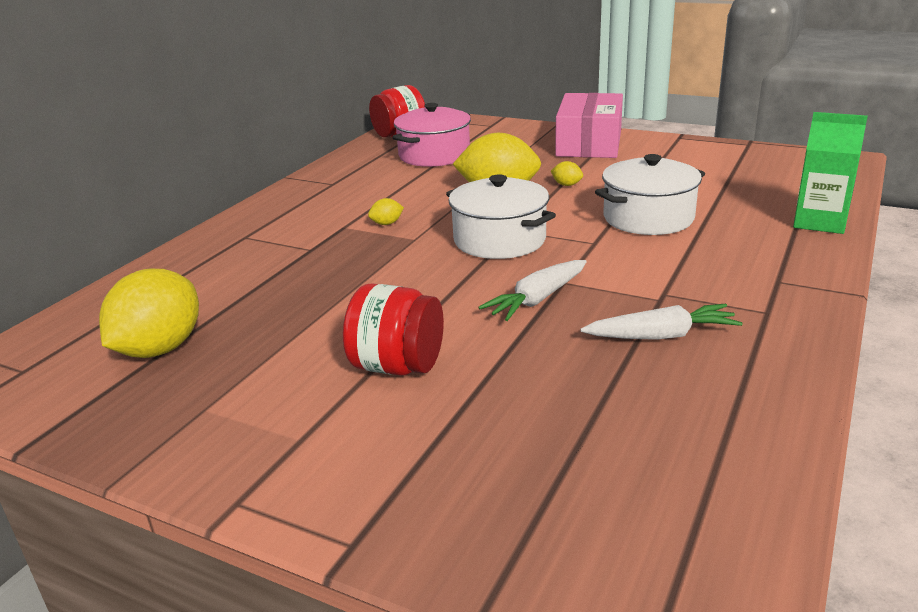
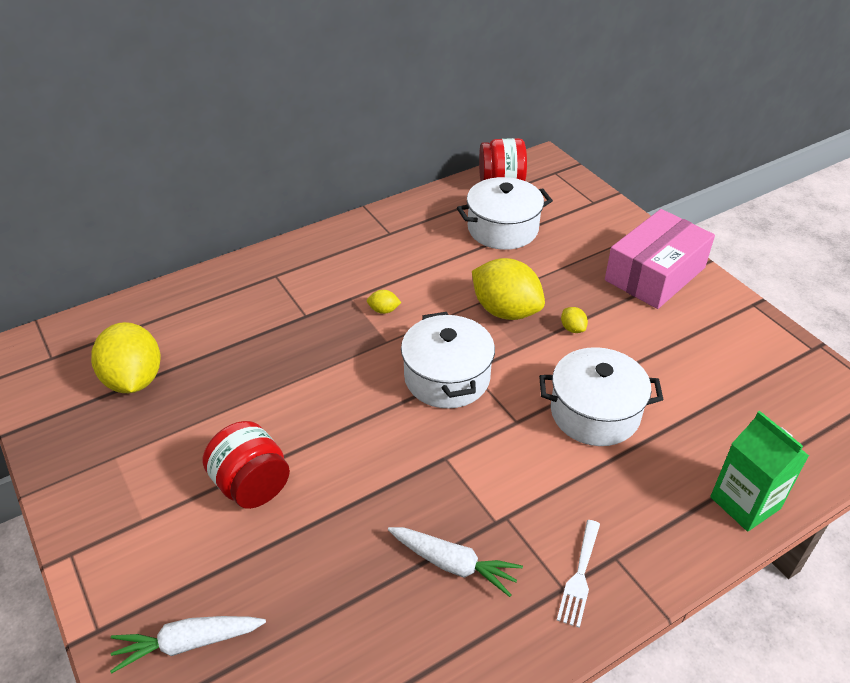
camera: 30 degrees right, 15 degrees up
(160, 349) = (134, 380): yellow lemon -> yellow lemon turned 75 degrees counterclockwise
(434, 155) = (503, 229): pink pot -> white pot
(537, 299) = (406, 468): white carrot -> white carrot (188, 643)
(769, 301) = (579, 576): none -> white fork

